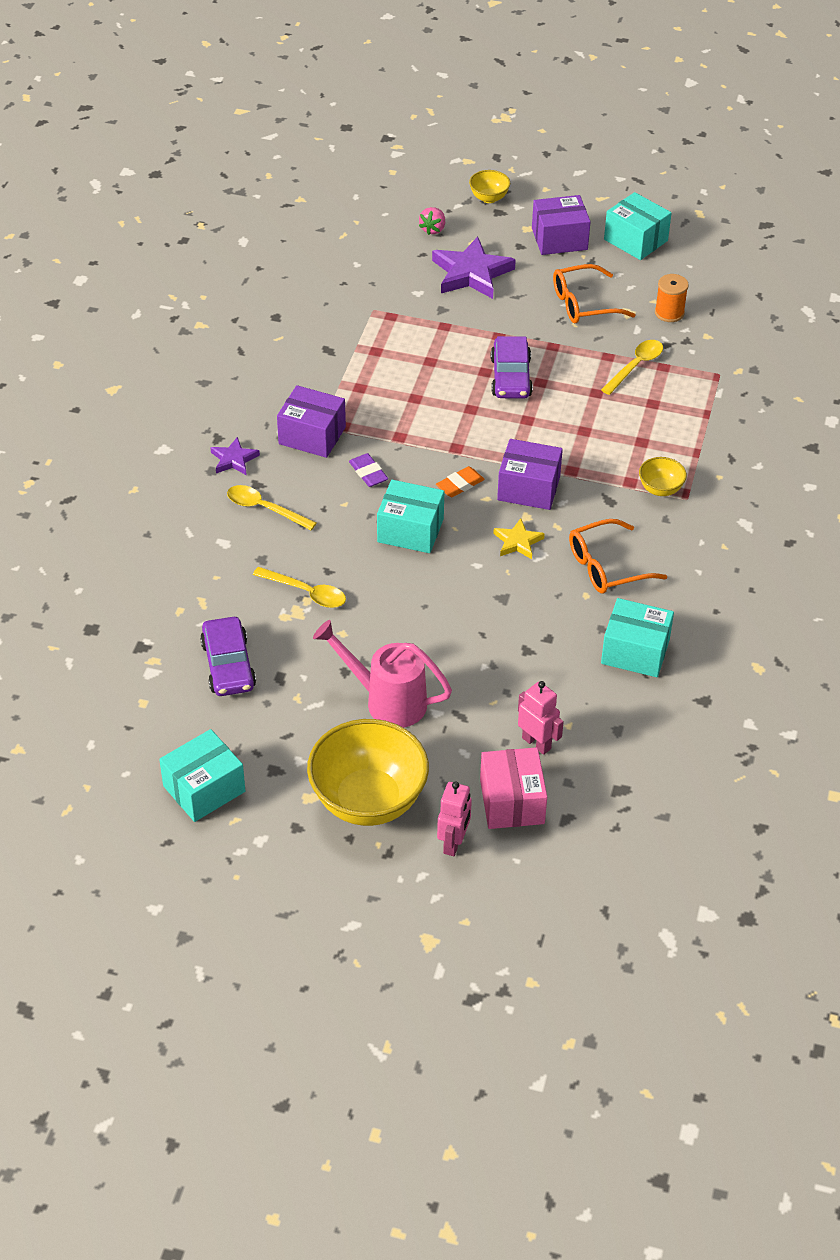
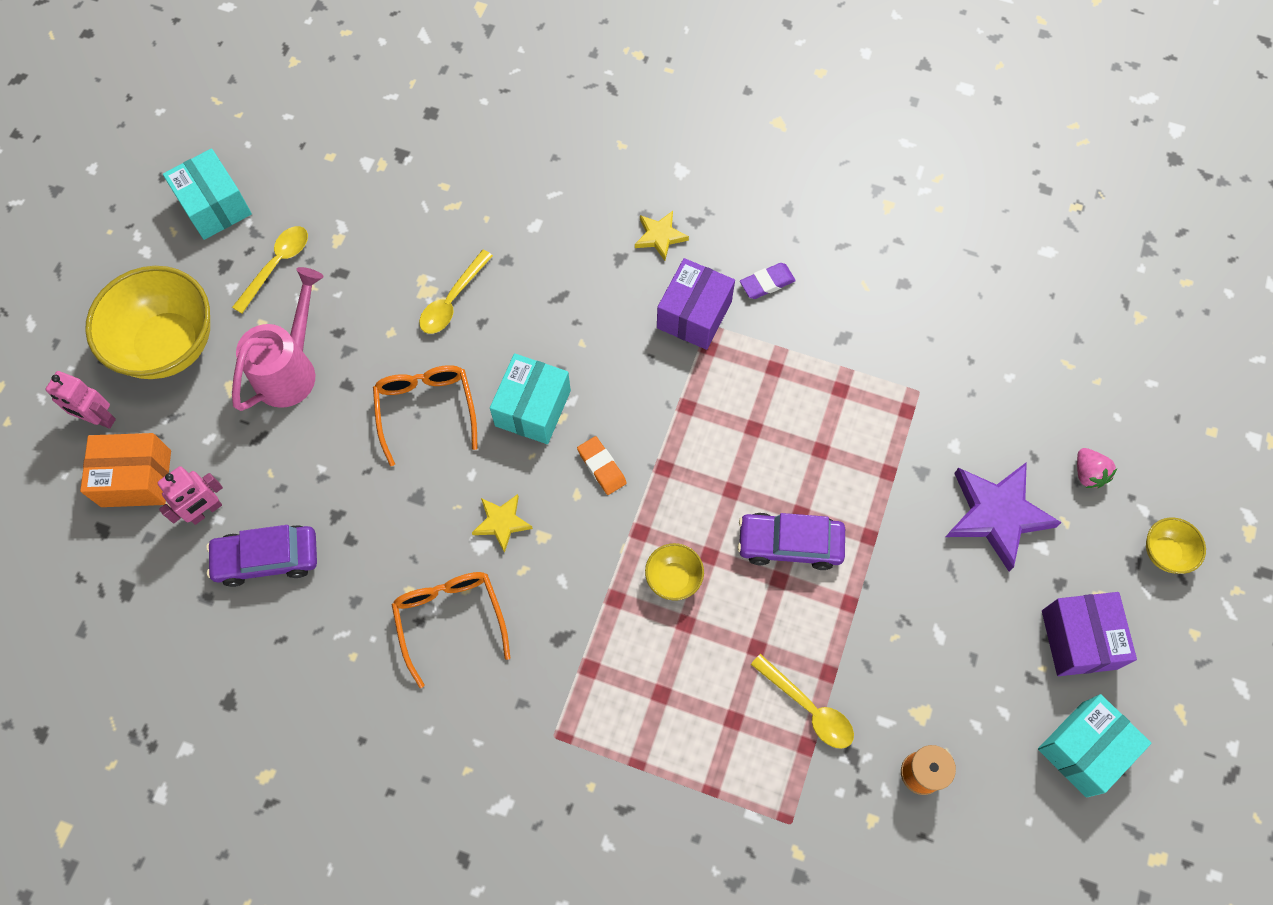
camera: 95 degrees right, 20 degrees up
(228, 665) = (364, 227): purple car -> purple car (267, 558)
(234, 459) = (660, 236): purple star -> yellow star
(265, 509) = (581, 264): yellow spoon -> yellow spoon (277, 265)
(368, 473) = (629, 370): purple eraser -> purple eraser (767, 283)
(433, 229) = (1088, 474): pink strawberry -> pink strawberry turned 135 degrees counterclockwise
(512, 801) = (136, 478): pink box -> orange box
(528, 488) = (589, 544): purple box -> none
(583, 304) = (937, 655): orange glasses -> orange glasses (426, 410)
(635, 651) = (314, 634): turquoise box -> none
(660, 489) = (574, 705): yellow bowl -> yellow bowl (673, 578)

